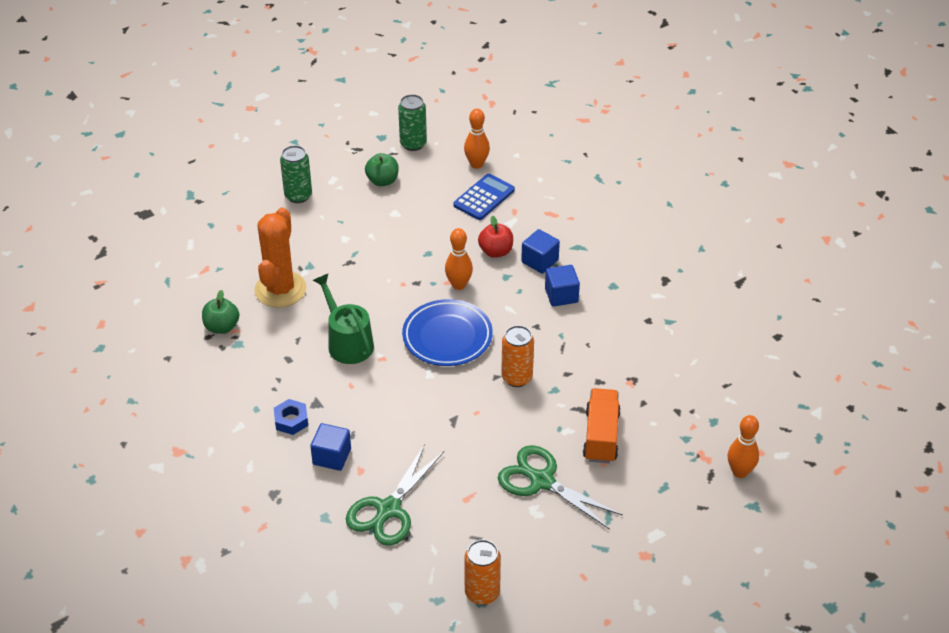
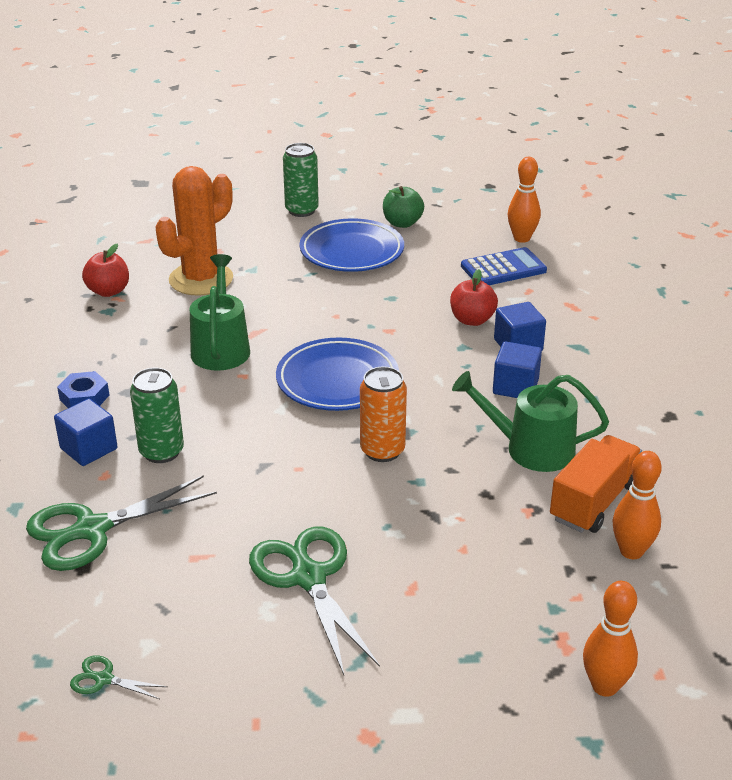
camera: 30 degrees right, 10 degrees down
(222, 327) = (108, 291): green apple -> red apple
(367, 222) = (352, 251): none -> blue plate
(413, 144) = (466, 203): green can -> green can (161, 452)
(458, 285) = (398, 337): orange bowling pin -> orange bowling pin (631, 551)
(482, 593) = (104, 679): orange can -> green scissors
(601, 436) = (434, 557): orange truck -> orange truck (593, 502)
(602, 338) = (531, 449): none -> green watering can

